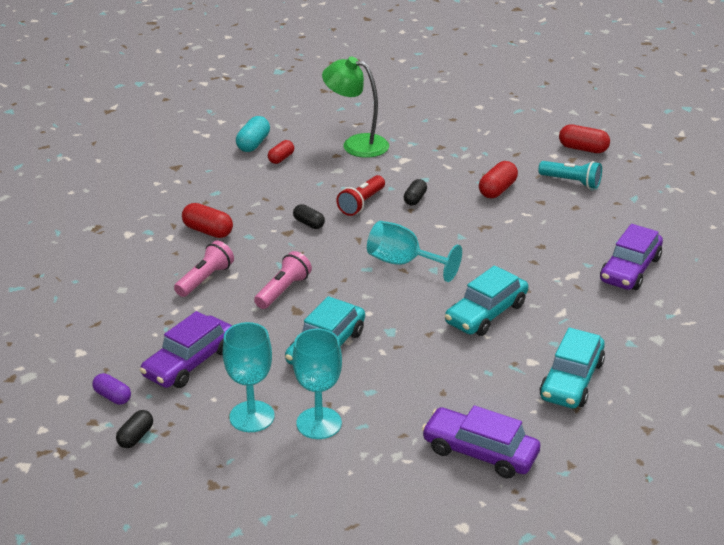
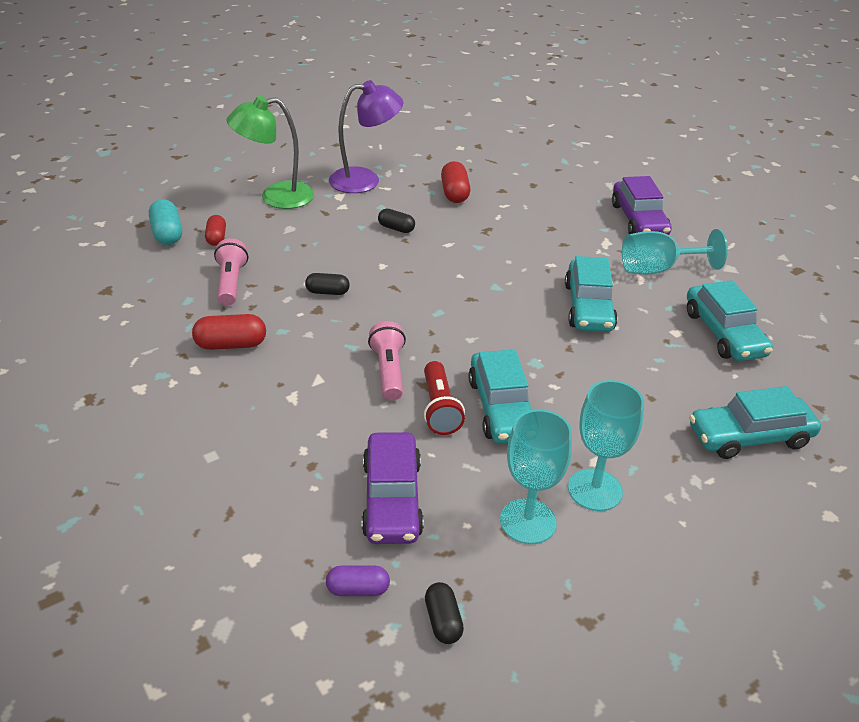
camera: 40 degrees left, 5 degrees up
(205, 279) = (293, 398): pink flashlight -> pink flashlight (231, 283)
(361, 204) = (353, 252): red flashlight -> red flashlight (439, 409)
(403, 263) = (463, 292): turquoise goblet -> turquoise goblet (658, 269)
(415, 199) = (396, 228): black capsule -> black capsule turned 45 degrees counterclockwise
(439, 155) = (365, 180): none -> purple lamp
(480, 452) = (749, 436): purple car -> turquoise car
(571, 182) = (503, 165): turquoise flashlight -> none
(583, 149) = (475, 134): red capsule -> none

